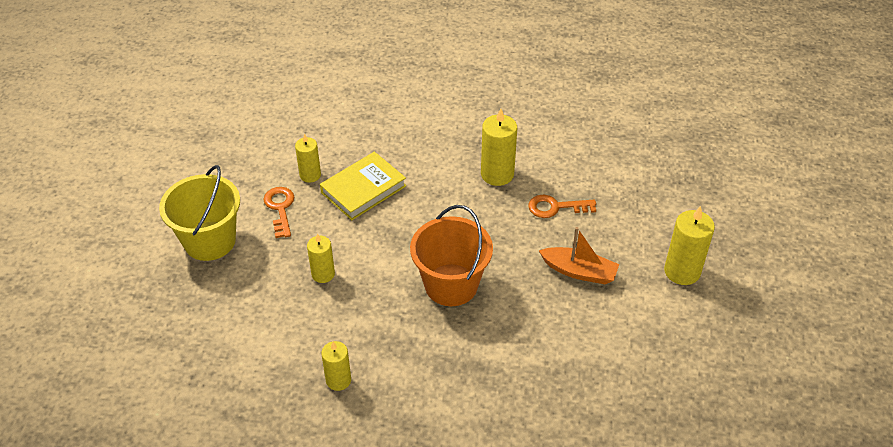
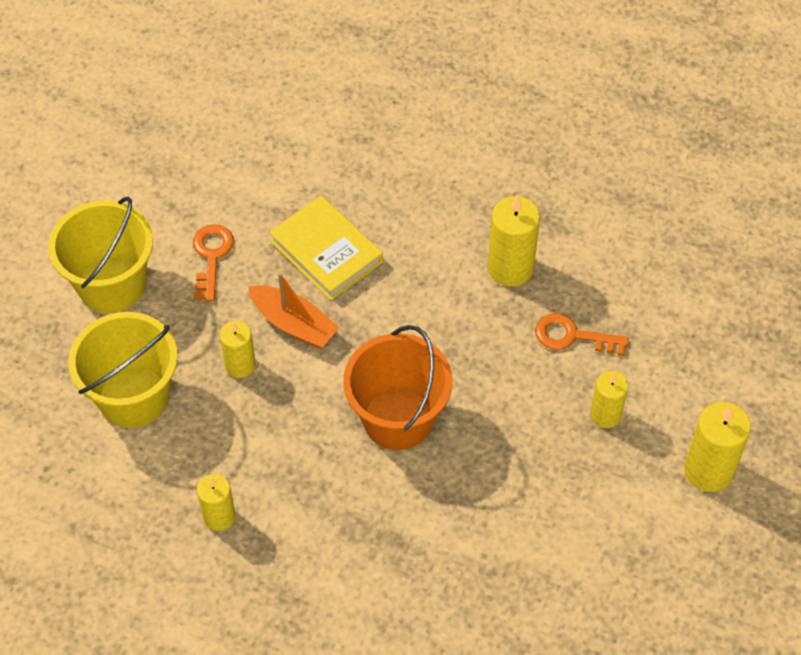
camera: 15 degrees right, 10 degrees up
(247, 312) = (133, 397): none -> yellow bucket
(310, 175) = (263, 214): yellow candle -> yellow candle (605, 415)
(363, 189) = (326, 251): yellow book -> yellow book turned 75 degrees clockwise
(579, 271) = (570, 438): orange boat -> orange boat (293, 324)

